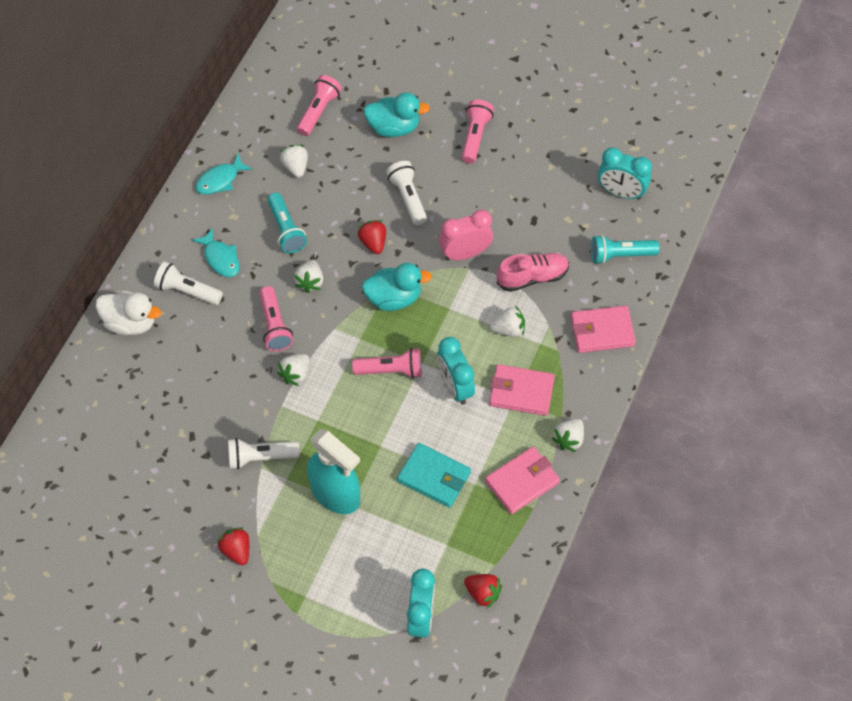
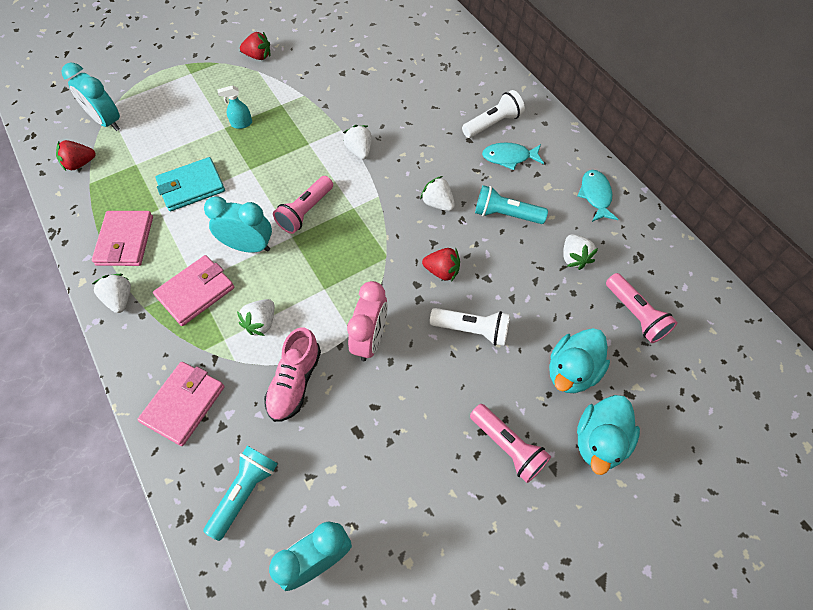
camera: 125 degrees right, 0 degrees up
(130, 322) = (490, 81): white duck -> none
(260, 457) = (311, 98): white flashlight -> none
(274, 326) = (415, 159): pink flashlight -> none
(295, 167) = (574, 258): white strawberry -> white strawberry turned 60 degrees clockwise
(335, 494) = (241, 124): turquoise spray bottle -> turquoise spray bottle, size x0.42
(394, 298) = (371, 253): turquoise duck -> turquoise duck (599, 441)

